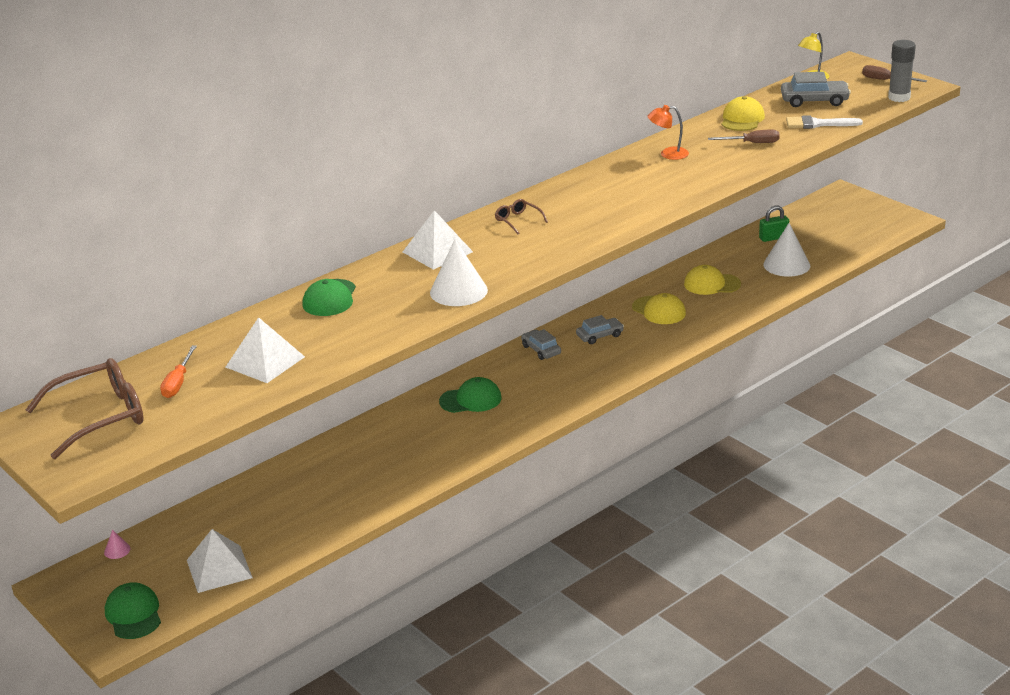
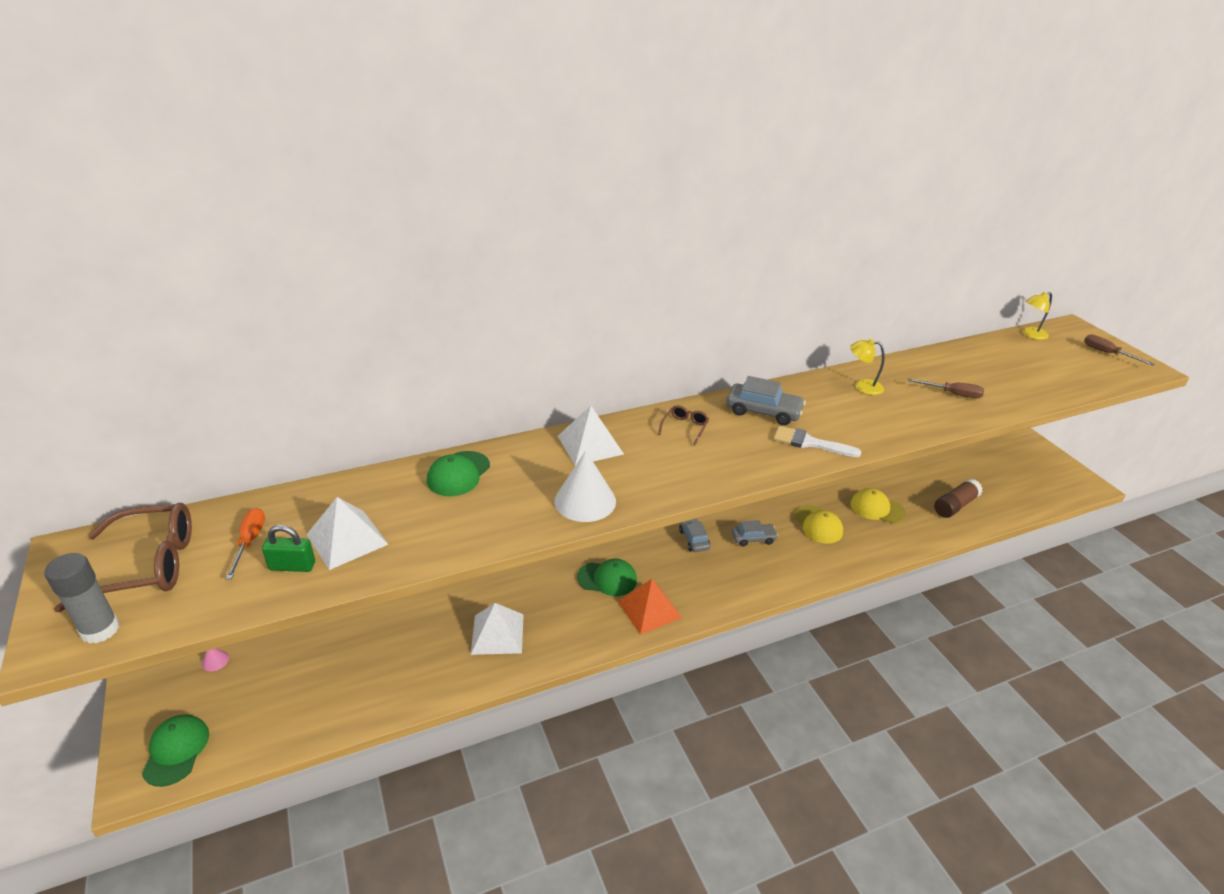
camera: 15 degrees right, 5 degrees up
(178, 383) = (250, 542): orange screwdriver -> orange screwdriver turned 150 degrees clockwise
(219, 568) = (283, 717): white pyramid -> white pyramid (497, 633)
(518, 221) = (685, 428): brown glasses -> brown glasses turned 45 degrees clockwise
(523, 412) = (649, 609): none -> orange pyramid
(668, 154) = (862, 386): orange lamp -> yellow lamp
(742, 119) = (949, 364): yellow cap -> none
(773, 238) = (949, 472): green padlock -> green padlock (292, 566)
(786, 265) = (955, 505): white cone -> brown glue stick
(814, 101) = (1028, 360): grey car -> grey car (763, 411)
(817, 124) = (1026, 387): white brush -> white brush (809, 443)
(899, 97) = (1120, 376): grey glue stick -> grey glue stick (100, 630)

